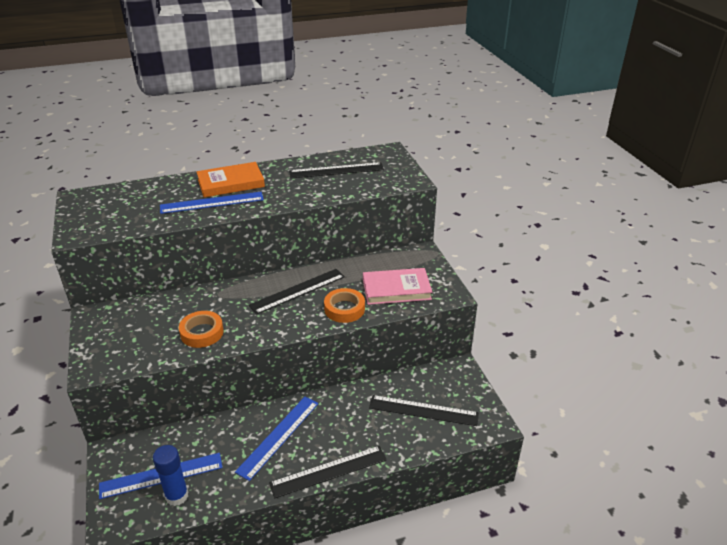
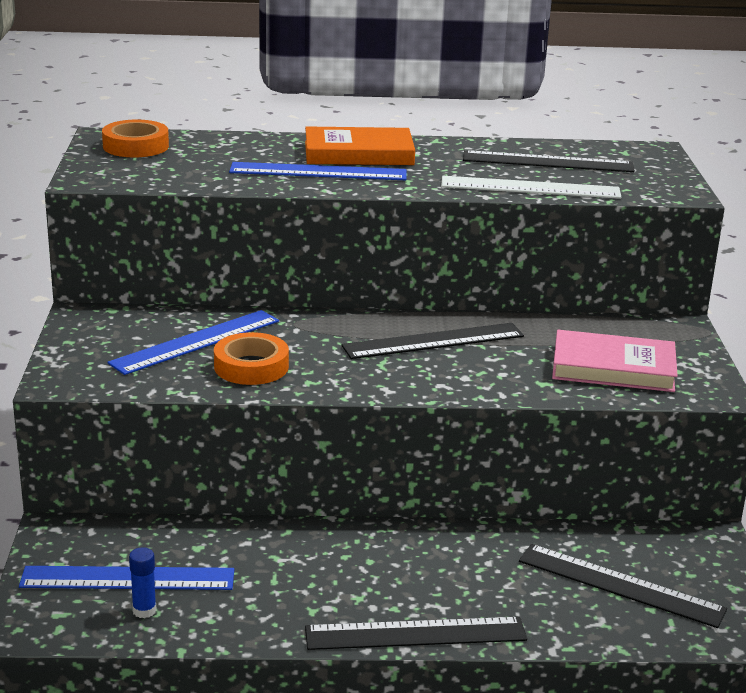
camera: 15 degrees right, 10 degrees down
(177, 496) = (144, 610): blue glue stick -> blue glue stick, size x0.59
(278, 436) = (342, 567): blue ruler -> blue ruler (196, 341)
(333, 193) = (530, 187): none -> white ruler
(344, 309) = (508, 378): orange tape -> orange tape (136, 146)

